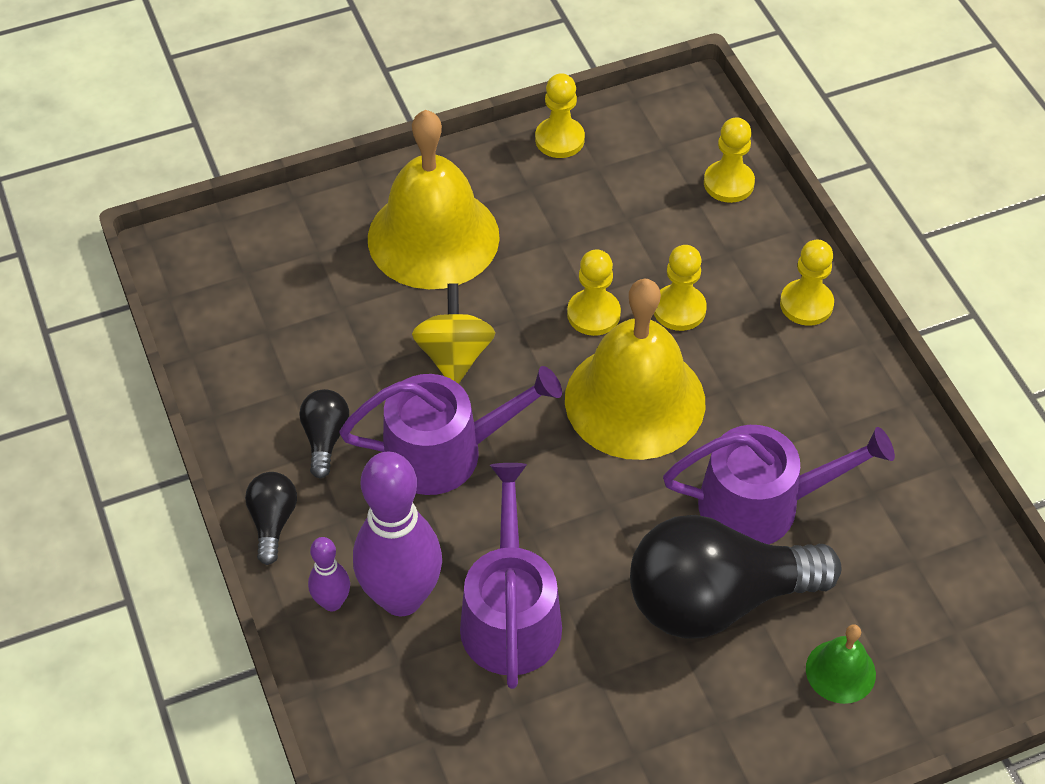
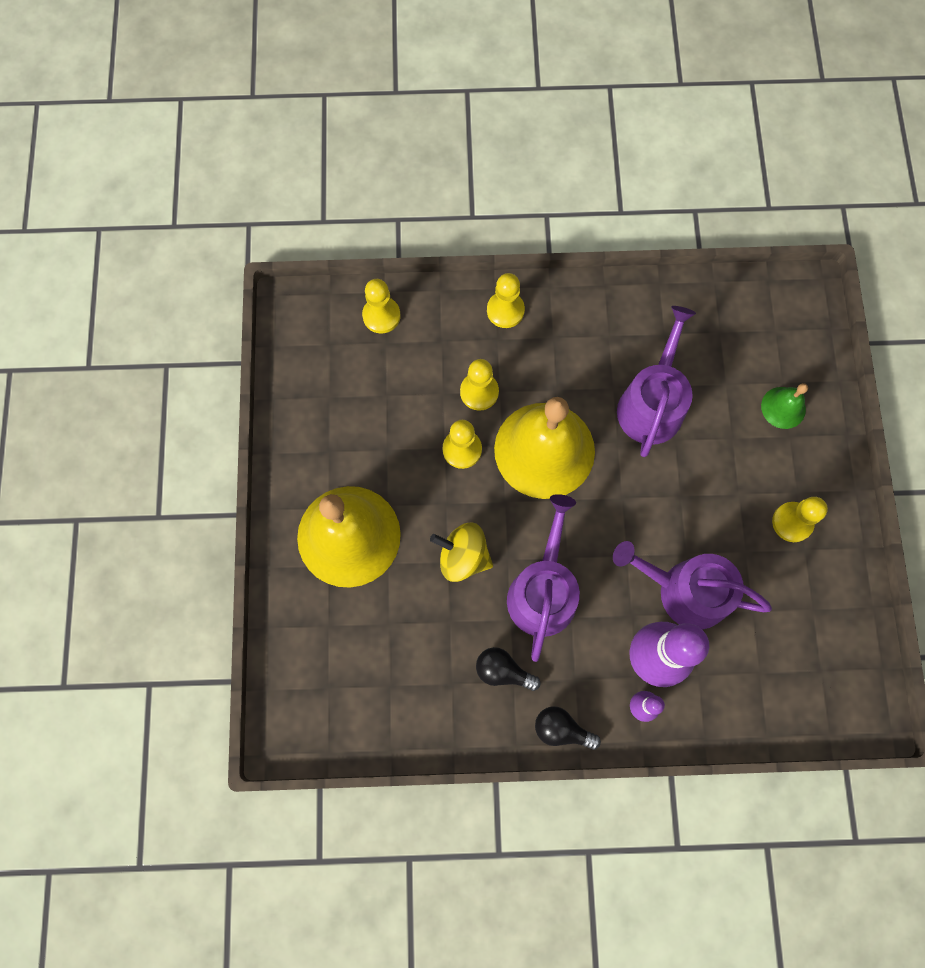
camera: 70 degrees left, 20 degrees up
(559, 139) = (291, 413): yellow pawn -> yellow pawn (792, 522)
(716, 599) = (712, 459): black light bulb -> none

